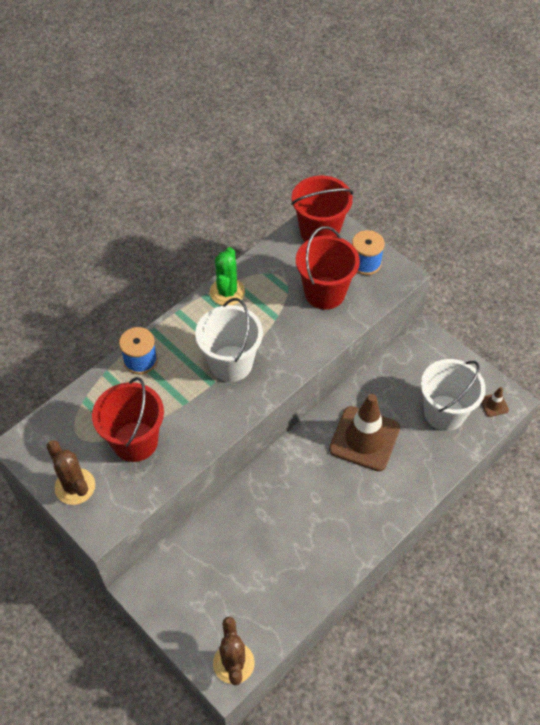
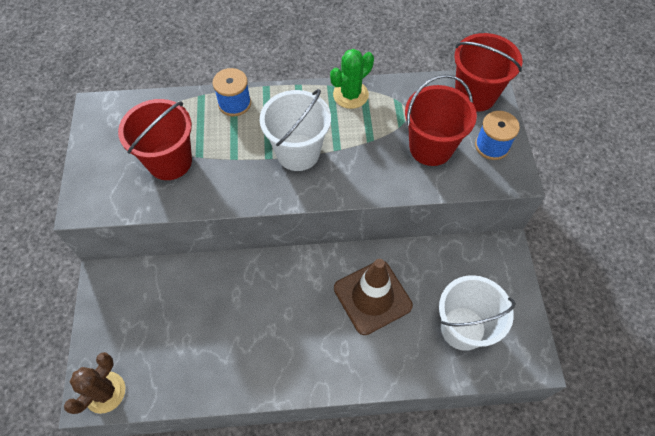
camera: 40 degrees right, 5 degrees up
(75, 486) = (97, 164): brown cactus -> none
(494, 405) = (516, 356): brown traffic cone -> none

